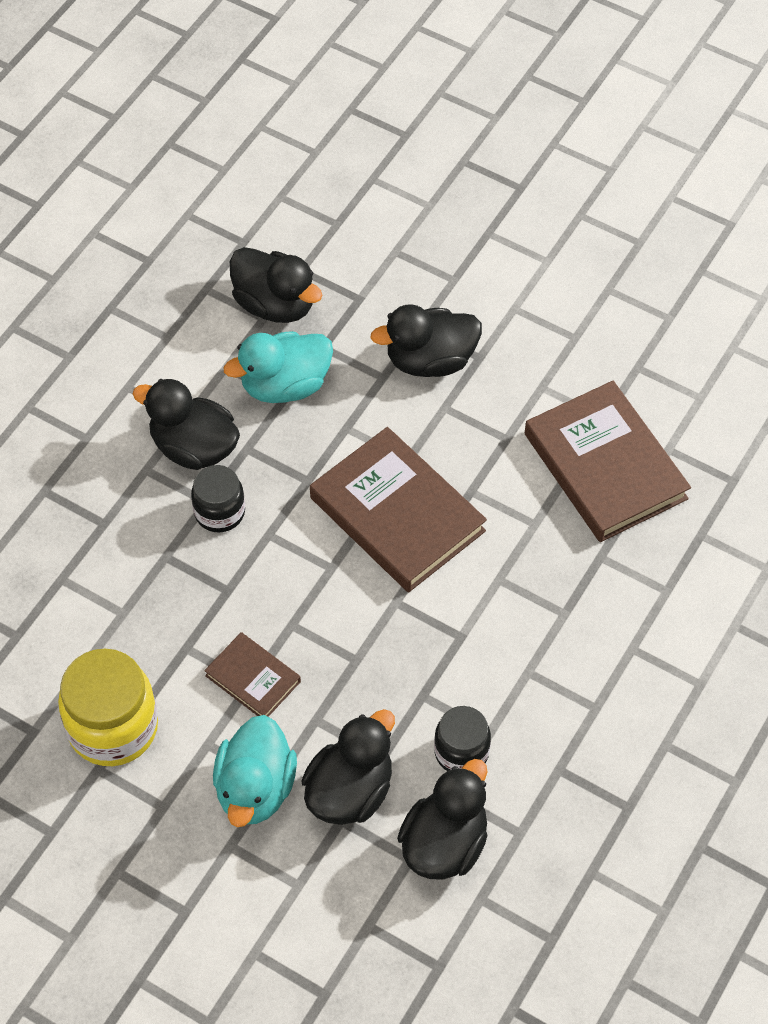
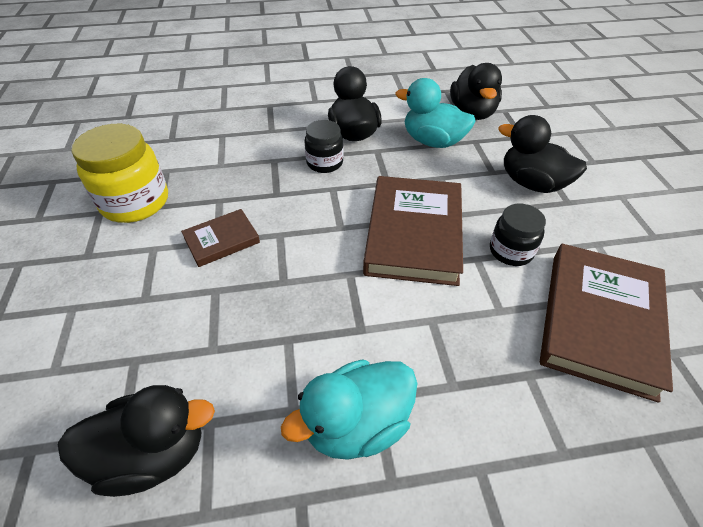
camera: 50 degrees right, 10 degrees down
(253, 678) = (222, 240): brown book -> brown book turned 60 degrees clockwise
(255, 788) = (131, 292): turquoise duck -> turquoise duck (357, 424)
(350, 791) = (165, 348): black duck -> none
(461, 752) = (257, 402): black jar -> black jar (511, 251)

